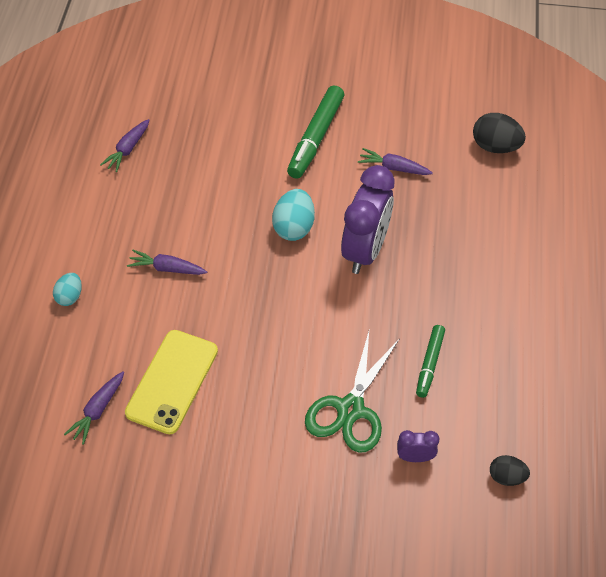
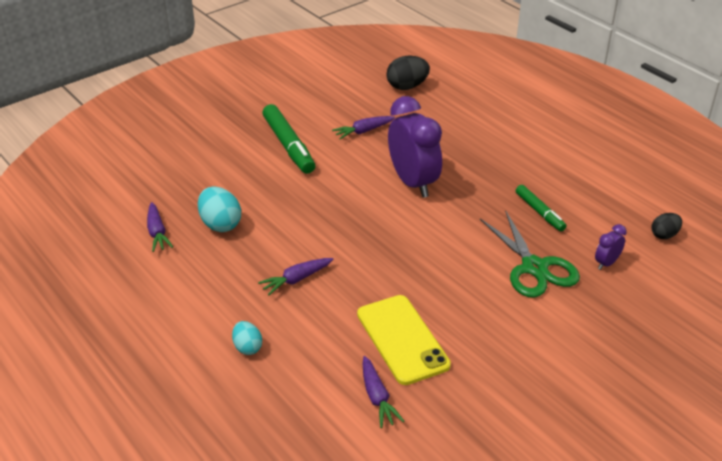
camera: 45 degrees left, 15 degrees down
(294, 227) = (349, 200): turquoise egg -> turquoise egg (220, 224)

